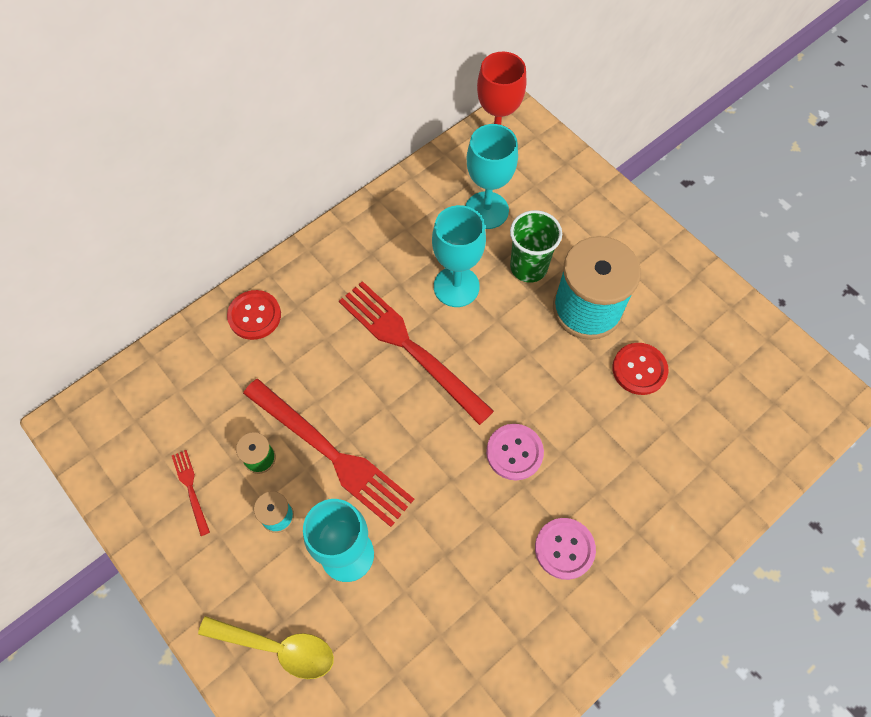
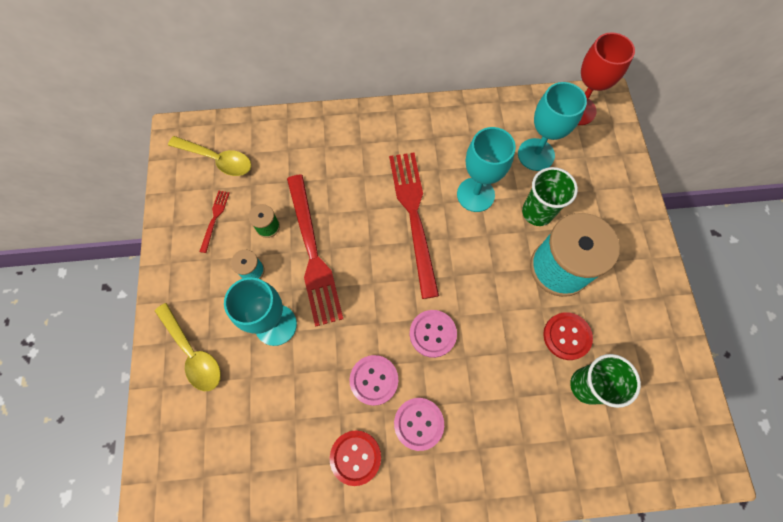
camera: 35 degrees right, 5 degrees up
(144, 423) = (217, 160): none -> yellow spoon
(254, 316) = (330, 133): red button -> red button (355, 457)
(490, 538) = (374, 380): none -> pink button
(689, 403) = (587, 385): none -> green cup

